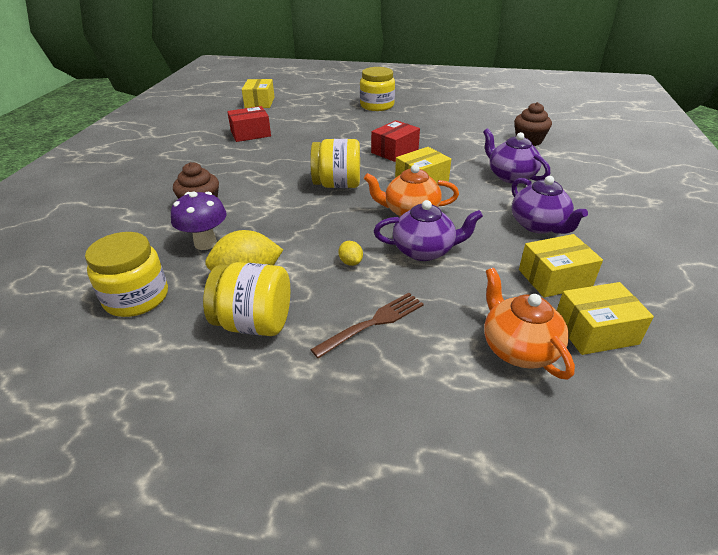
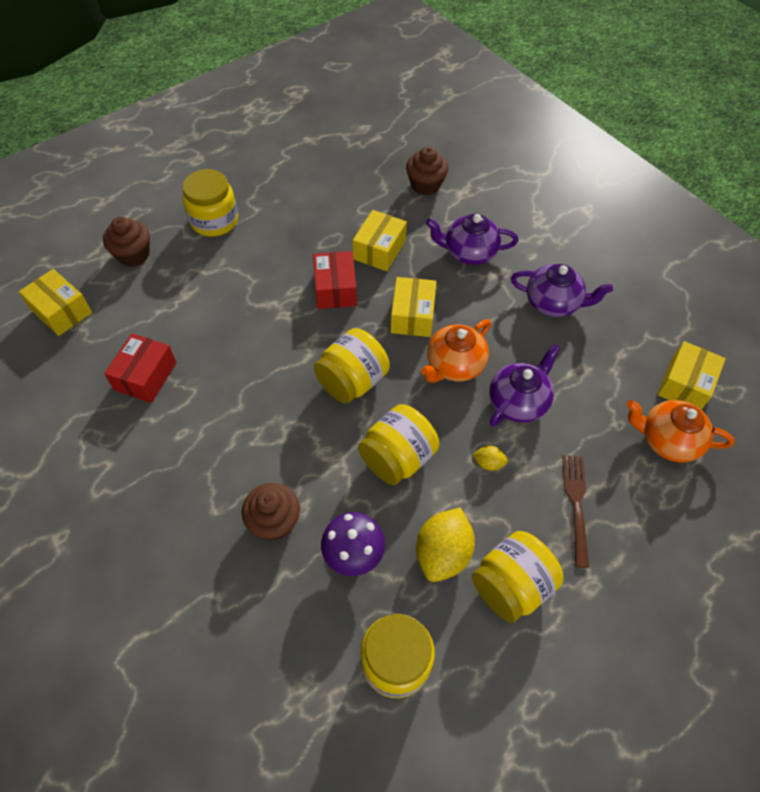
camera: 50 degrees left, 20 degrees up
(302, 225) = (397, 458): none -> yellow jar
(320, 100) = (133, 254): none -> brown cupcake
(554, 278) = (619, 354): yellow box -> yellow box (379, 250)

